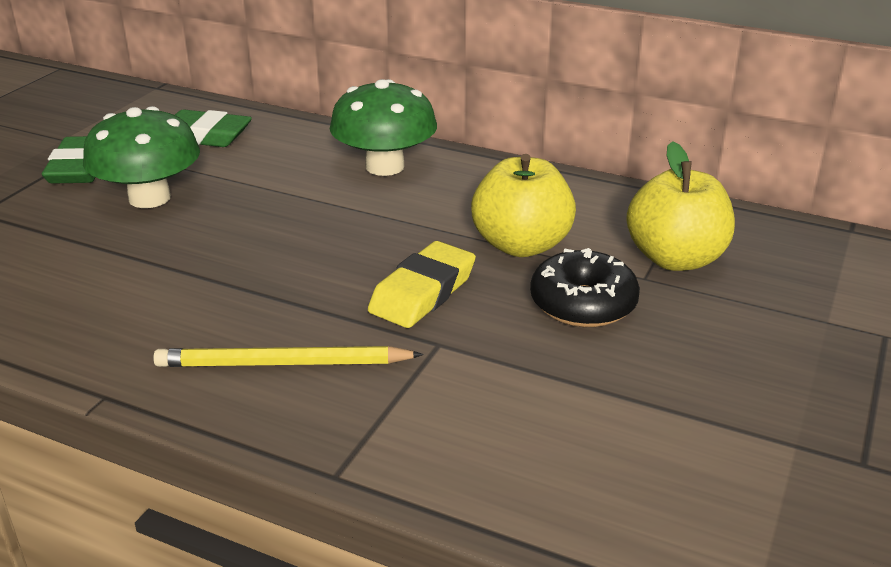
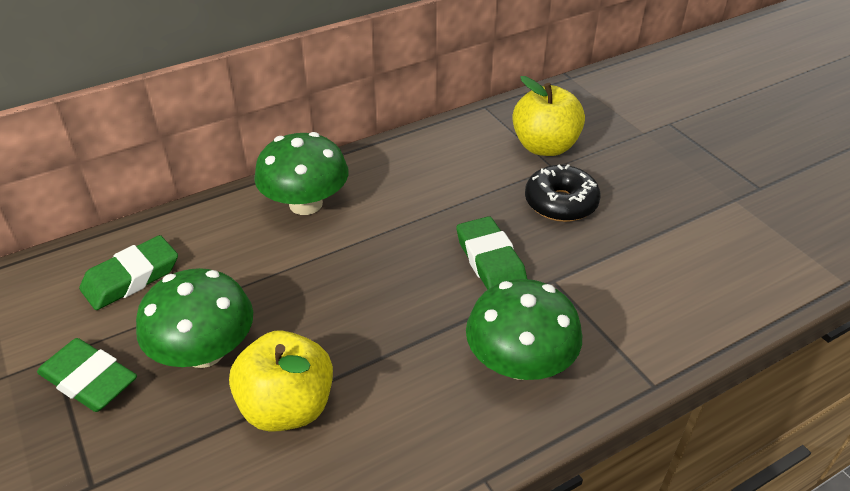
camera: 55 degrees left, 10 degrees up
(283, 364) = (519, 363): yellow pencil -> green mushroom
(422, 292) = (490, 261): yellow eraser -> green eraser
(521, 245) = (474, 194): yellow apple -> yellow apple (287, 407)

